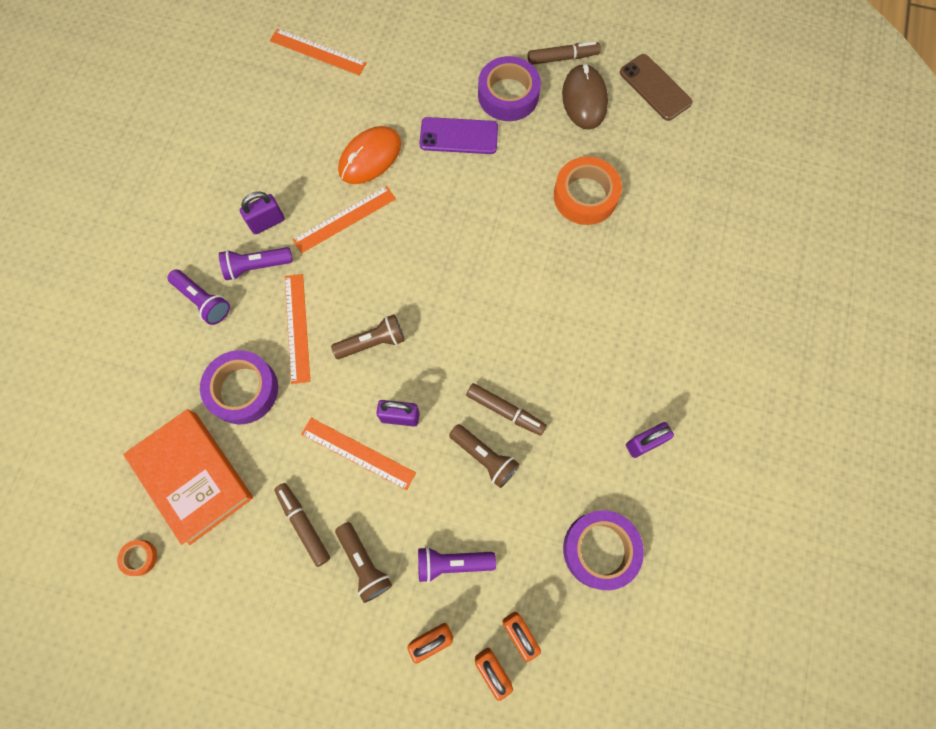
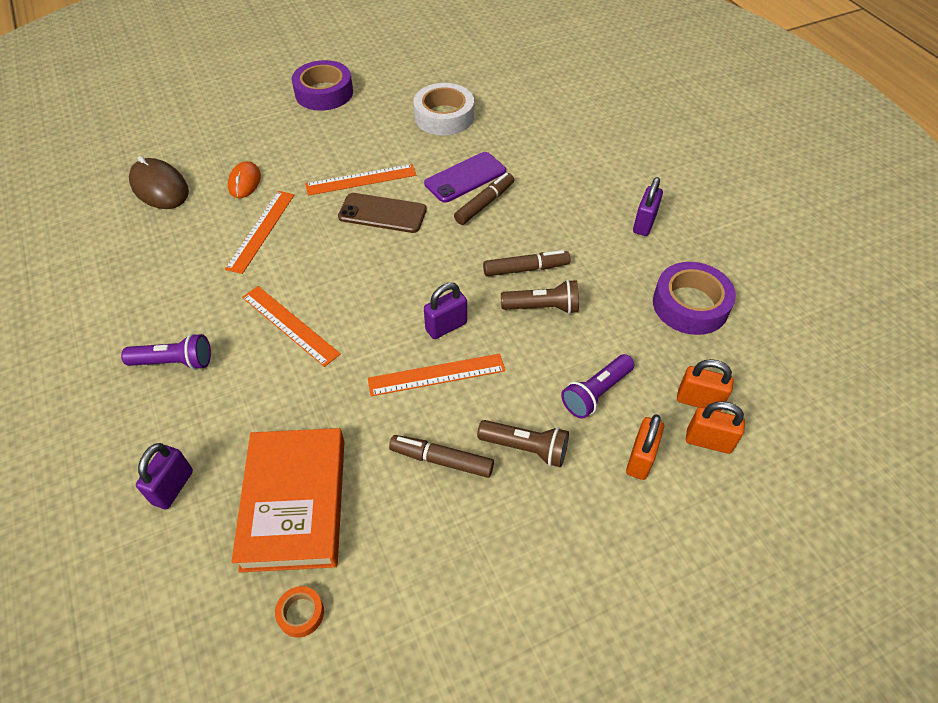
camera: 40 degrees left, 20 degrees down
(193, 477) = (294, 503): orange book -> orange book turned 75 degrees clockwise
(243, 390) = (280, 401): purple tape -> none
(256, 266) = (207, 307): purple flashlight -> none
(267, 222) = (188, 272): purple padlock -> purple padlock (173, 487)
(317, 52) = (129, 144): orange ruler -> orange ruler (361, 180)
(370, 157) = (244, 182): orange mouse -> orange mouse, size x0.64
(372, 342) = (370, 293): brown flashlight -> none
(459, 136) = (309, 133): purple phone -> purple phone (465, 177)
(562, 58) = (344, 55): brown marker -> brown marker (484, 204)
(584, 99) = (385, 68): brown mouse -> brown mouse (160, 187)
(585, 196) = (444, 116): orange tape -> white tape
(655, 87) = (429, 40): brown phone -> brown phone (382, 213)

